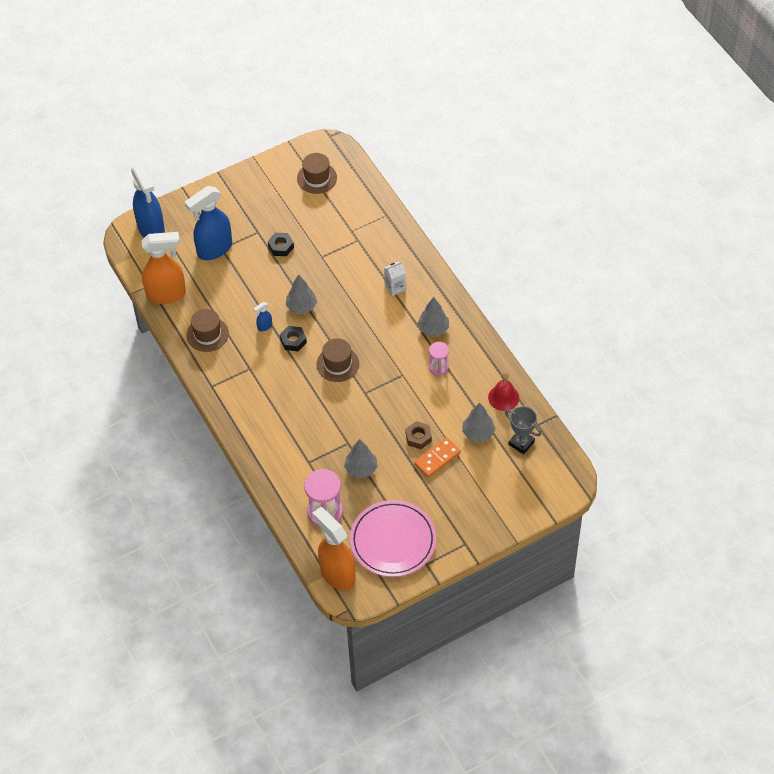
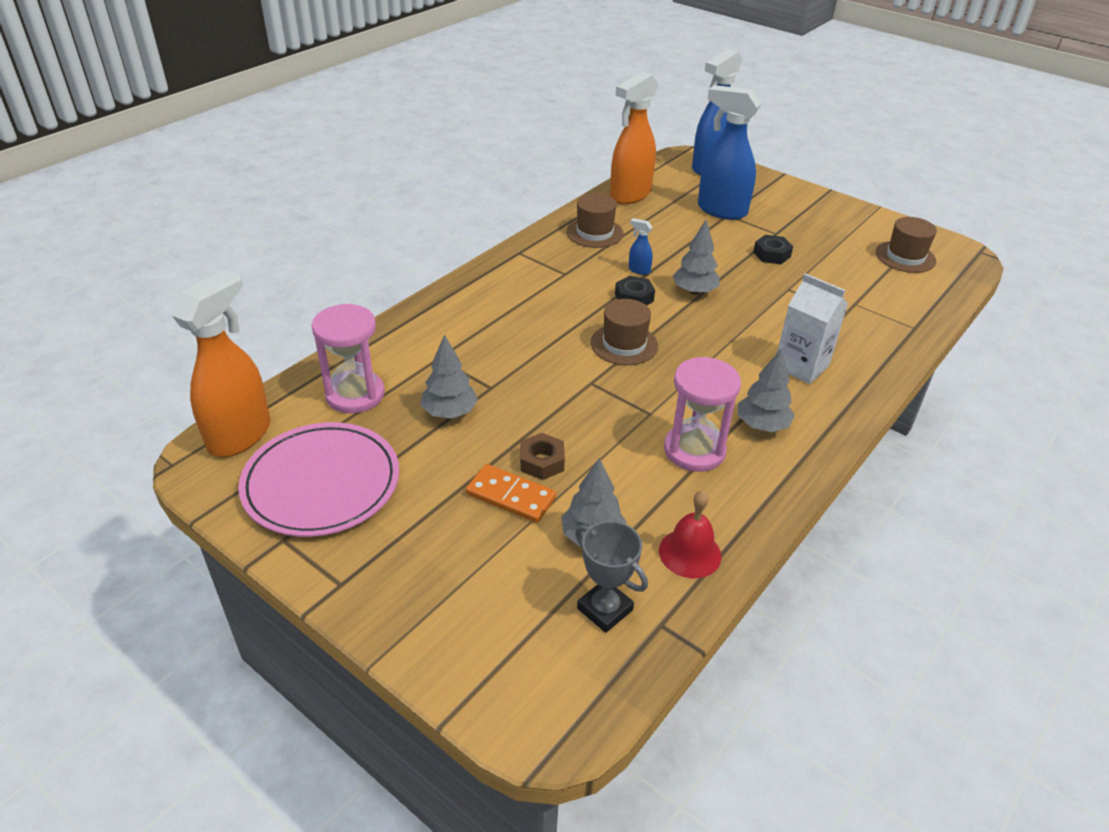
camera: 65 degrees right, 15 degrees down
(167, 294) = (630, 195): orange spray bottle -> orange spray bottle turned 75 degrees clockwise
(395, 287) = (801, 366): white carton -> white carton, size x1.56
(438, 367) = (694, 450): pink hourglass -> pink hourglass, size x1.71
(521, 443) = (605, 609): grey trophy -> grey trophy turned 60 degrees counterclockwise

